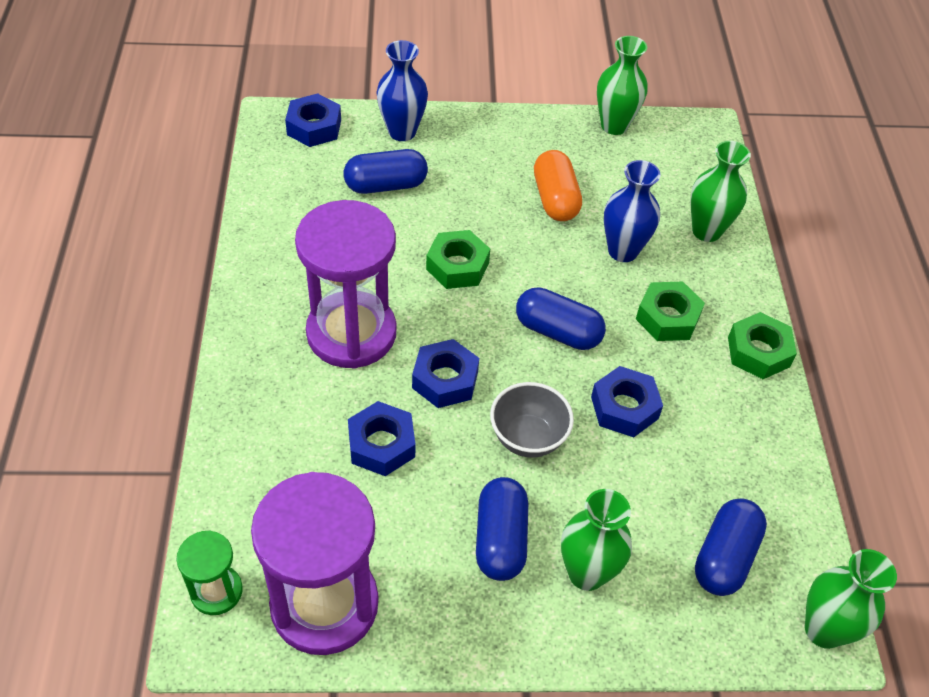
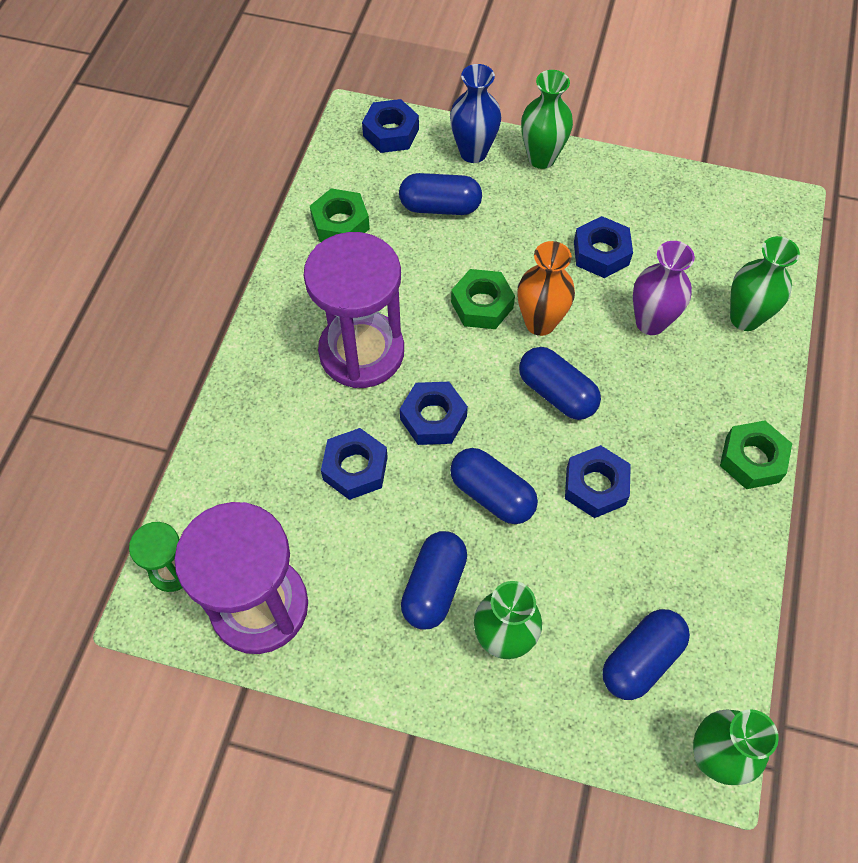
camera: 20 degrees right, 10 degrees up
(519, 271) = (540, 323): none -> orange vase
(528, 438) = (492, 494): grey bowl -> blue capsule
(555, 199) = (601, 253): orange capsule -> blue nut
(614, 125) = (689, 184): green vase -> green vase (541, 158)
(622, 251) = (650, 322): blue vase -> purple vase
(667, 317) = (671, 403): green nut -> green nut (340, 224)

